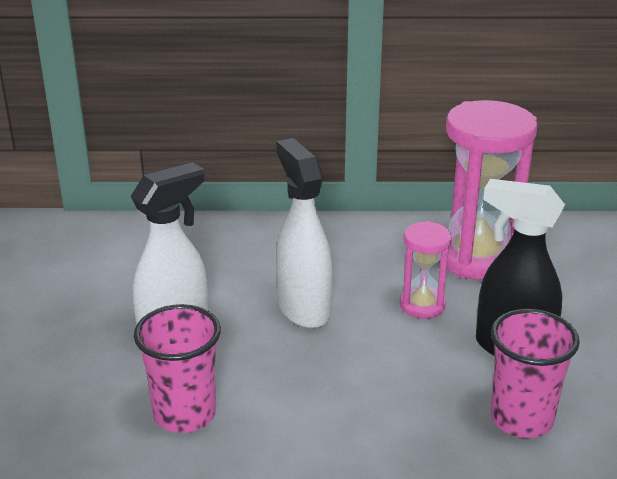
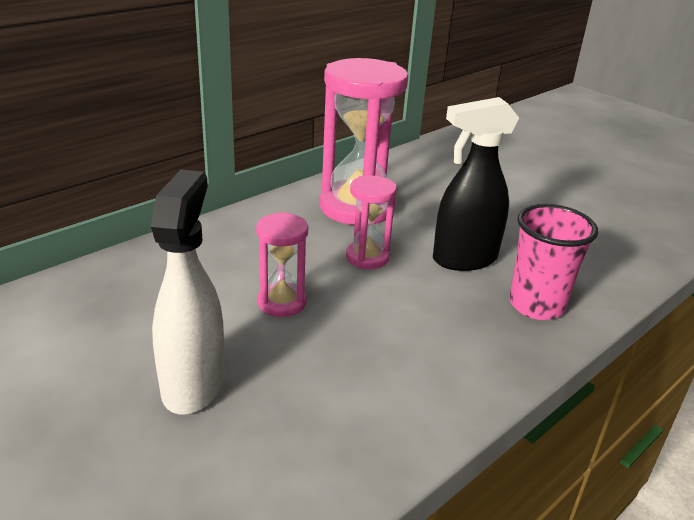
camera: 45 degrees left, 0 degrees up
(184, 414) = (301, 453): pink cup -> none
(303, 309) = (282, 302): white spray bottle -> pink hourglass

